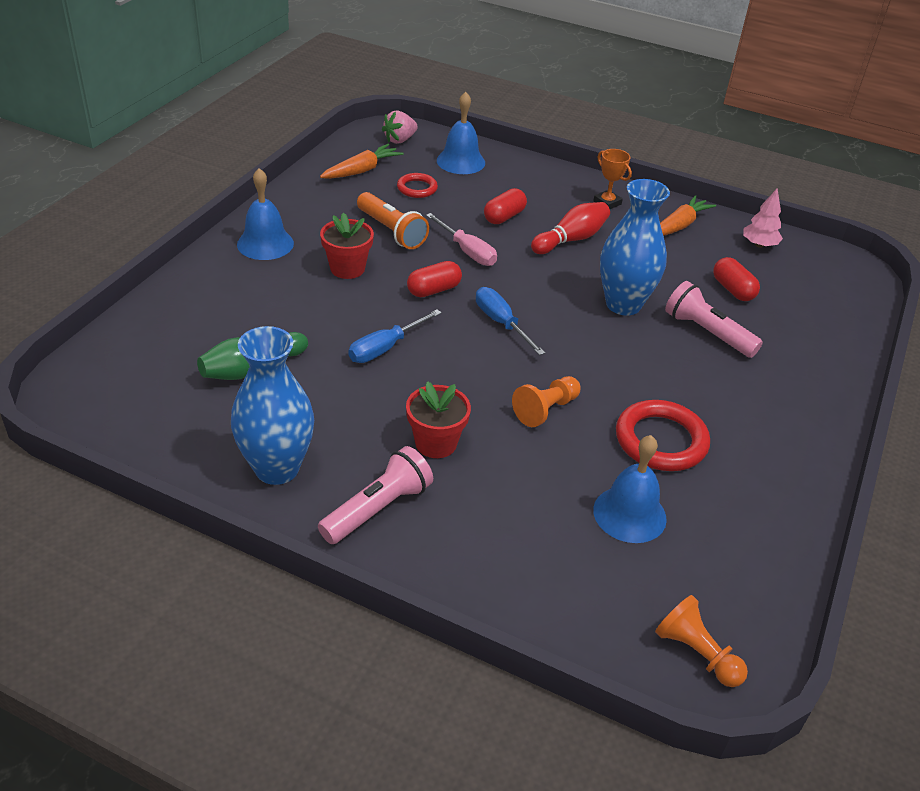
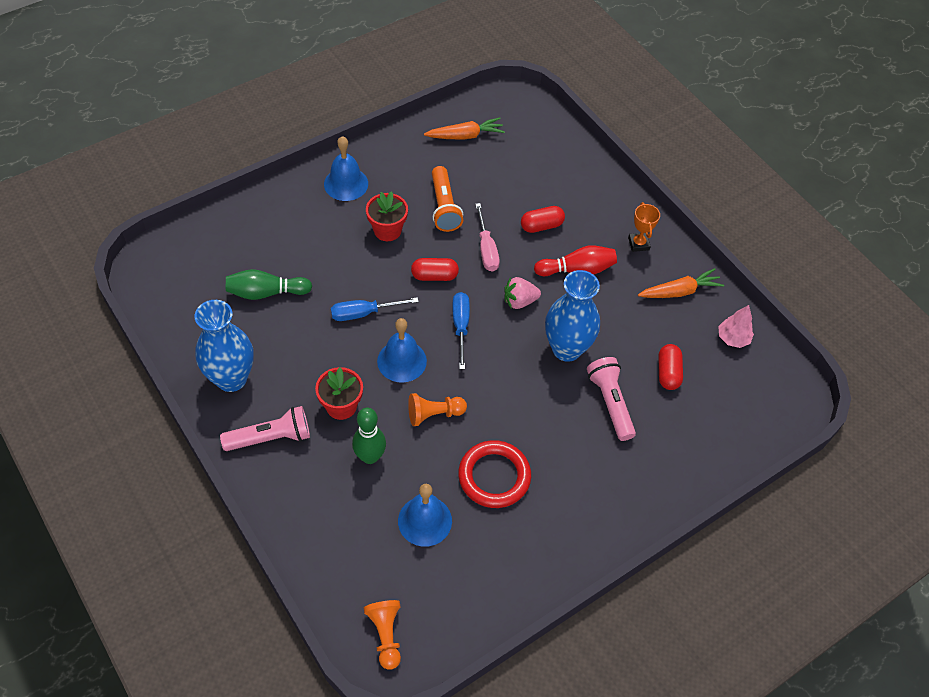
camera: 30 degrees right, 15 degrees up
(400, 140) = (518, 113): pink strawberry -> pink strawberry (519, 301)
(417, 188) = (495, 170): red ring -> none
(460, 161) = (551, 154): blue bell -> blue bell (402, 361)
(512, 478) = (370, 456): none -> green bowling pin

